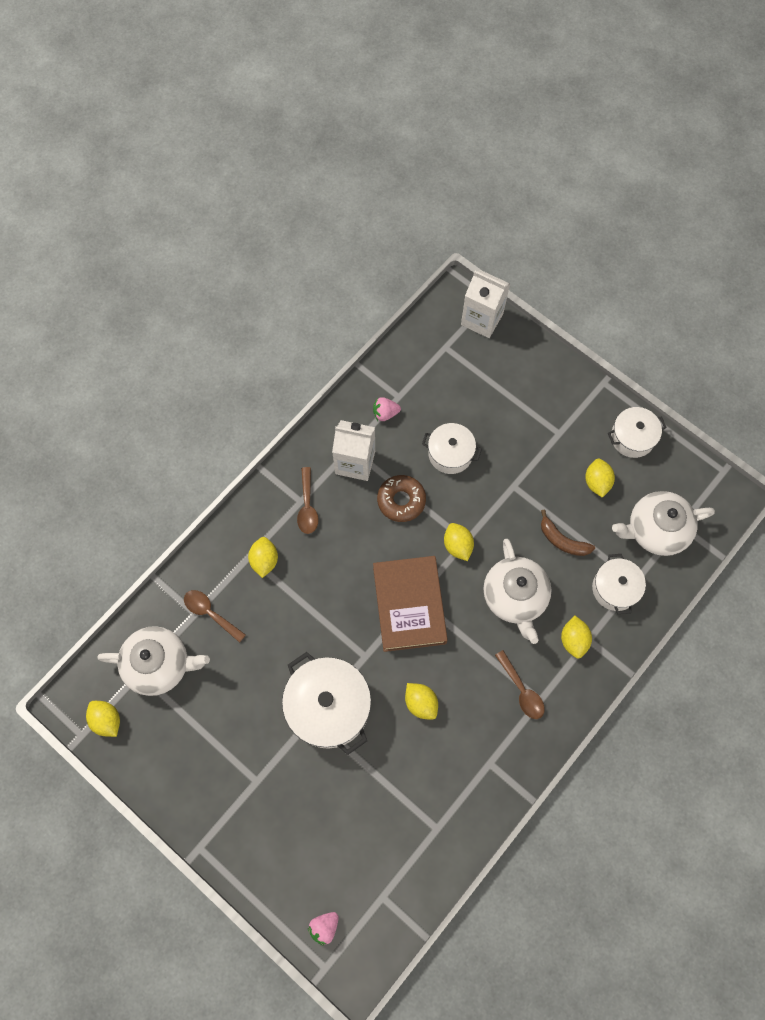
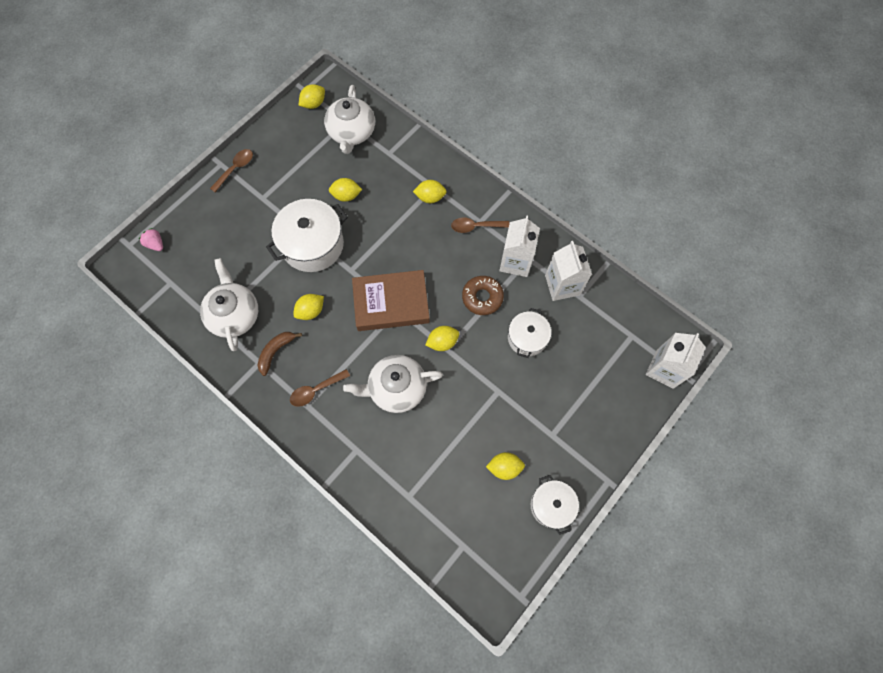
camera: 90 degrees right, 0 degrees up
(210, 613) = (389, 163): brown spoon -> brown spoon (235, 169)
(385, 413) = (562, 285): pink strawberry -> white carton
(562, 540) = (447, 432): brown banana -> brown banana (276, 352)
(573, 640) = (356, 436): yellow lemon -> yellow lemon (346, 196)
(615, 588) = (402, 477): white pot -> none
(656, 530) = (458, 520): white teapot -> white teapot (234, 314)

